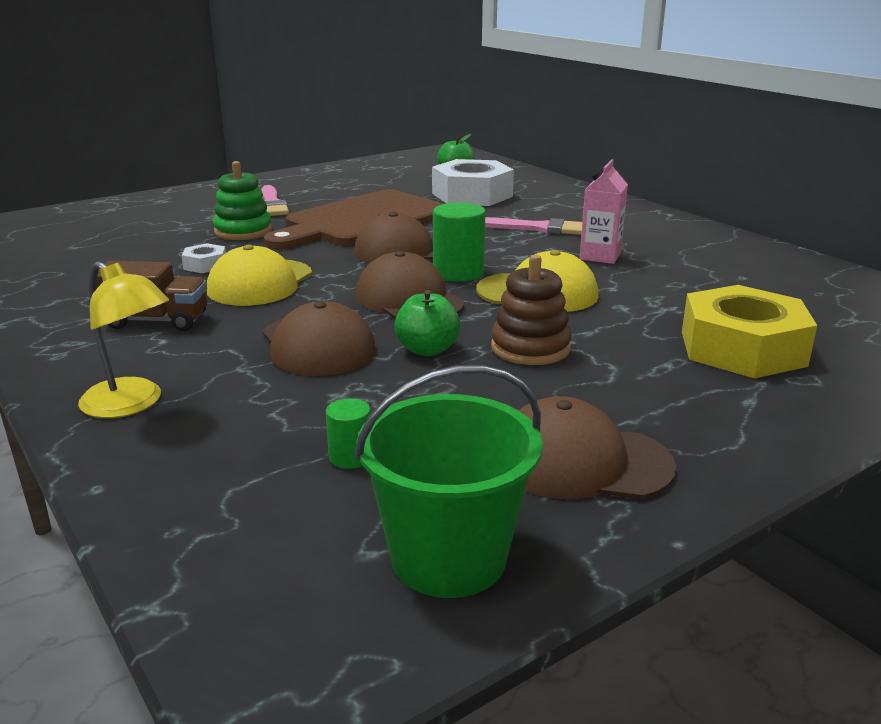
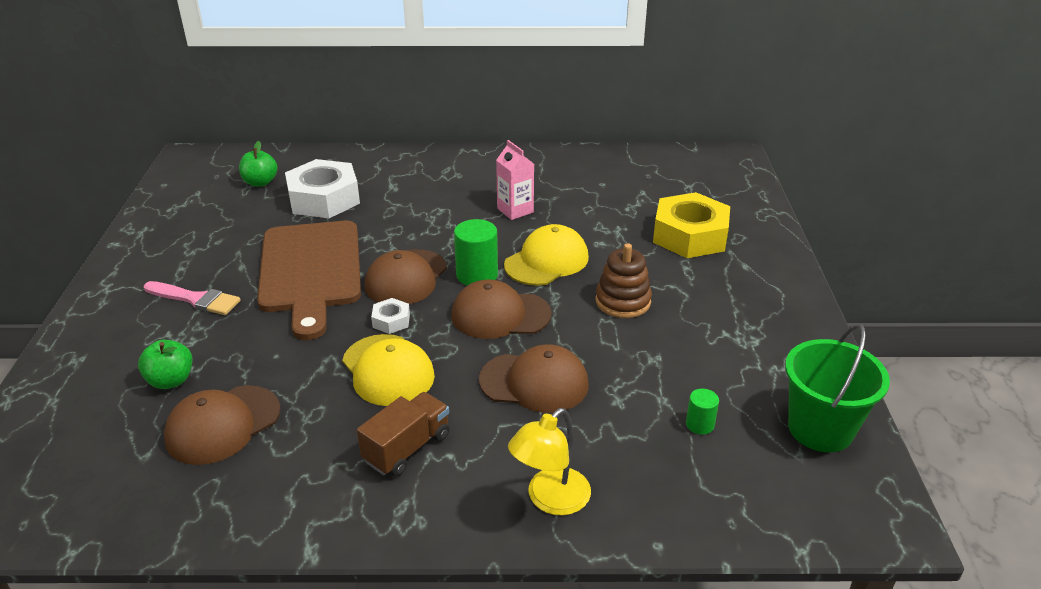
camera: 55 degrees left, 10 degrees up
(132, 404) = (550, 500): yellow lamp -> yellow lamp turned 150 degrees clockwise
(205, 265) = (309, 386): white nut -> white nut (391, 321)
(243, 231) = (249, 339): green stacking toy -> none
(427, 350) = (587, 340): green apple -> green apple (171, 380)
(539, 228) = (435, 207): pink brush -> none
(581, 462) = (764, 347): brown cap -> brown cap (223, 425)

